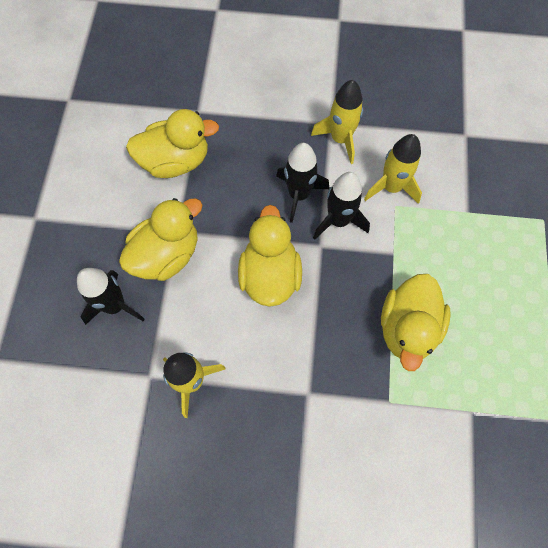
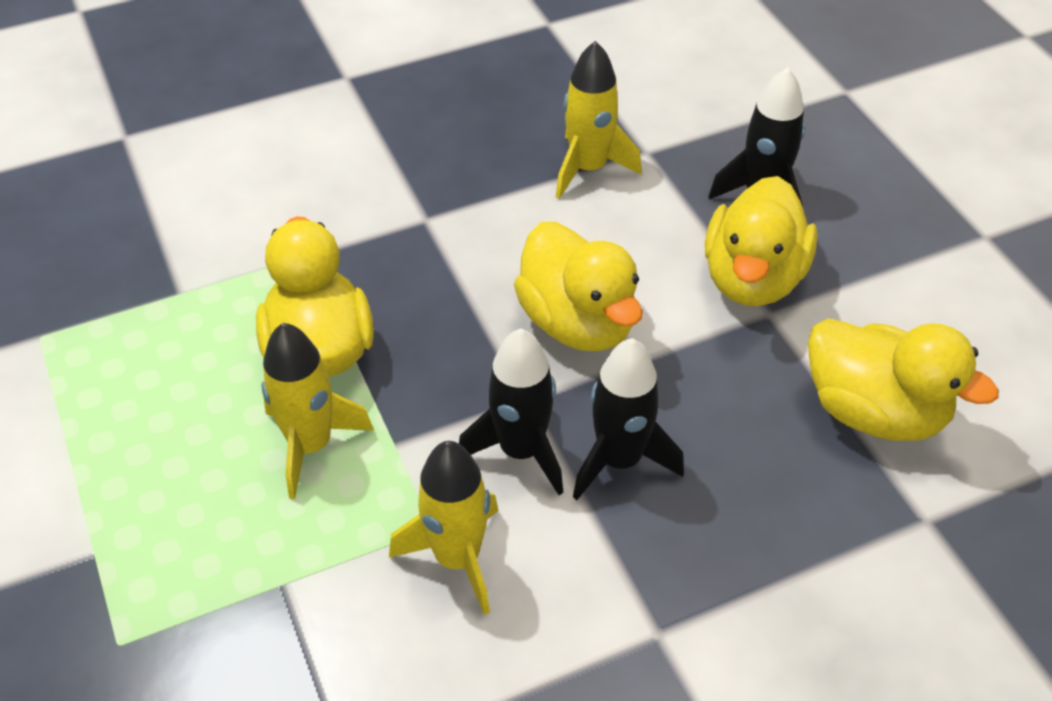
camera: 150 degrees right, 20 degrees down
(175, 161) = (874, 412): yellow duck -> yellow duck turned 105 degrees counterclockwise
(340, 139) = (615, 607): yellow rocket -> yellow rocket (311, 445)

